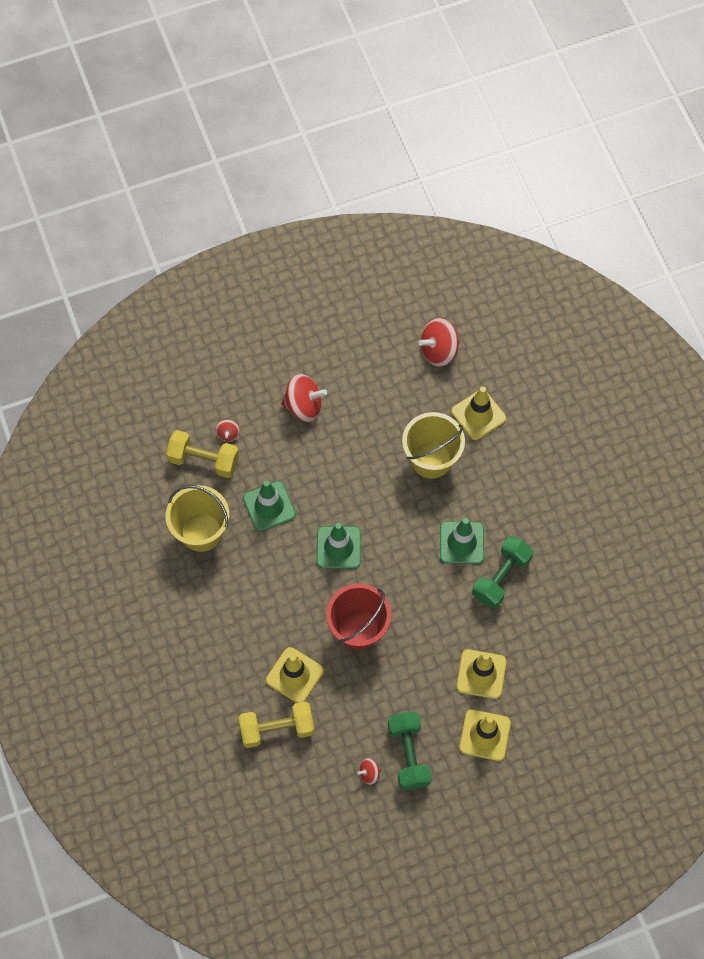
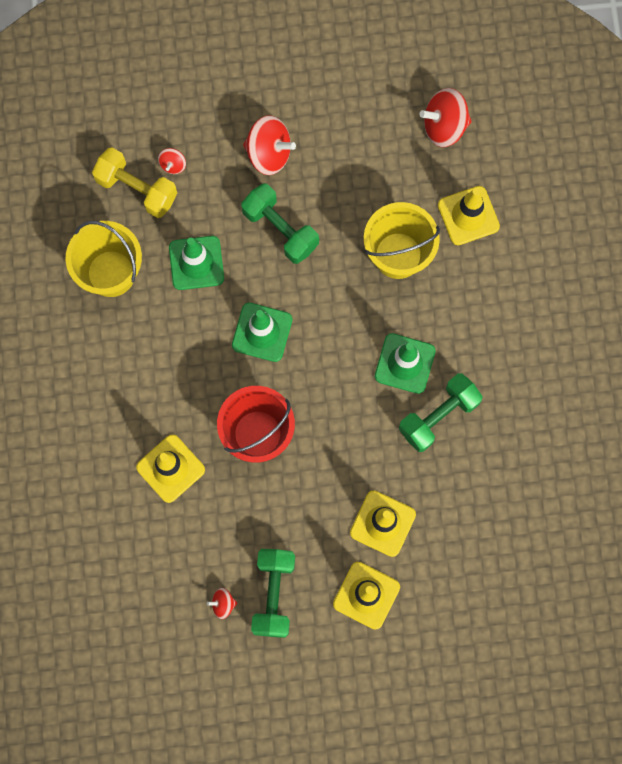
camera: 15 degrees right, 10 degrees up
(277, 729) = (134, 525): yellow dumbbell -> none
(330, 463) = (280, 229): none -> green dumbbell

